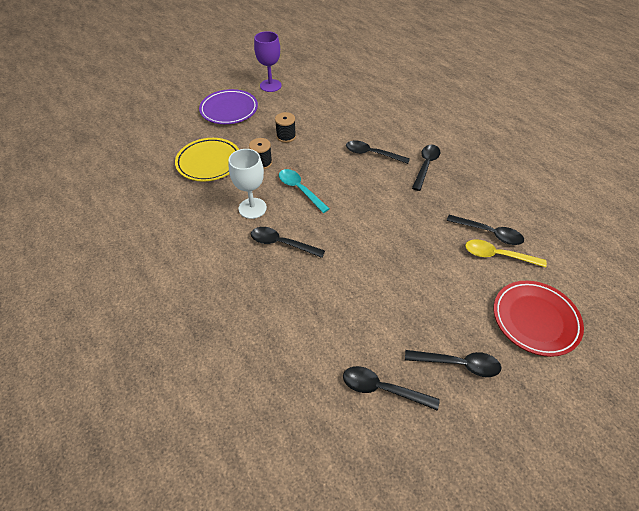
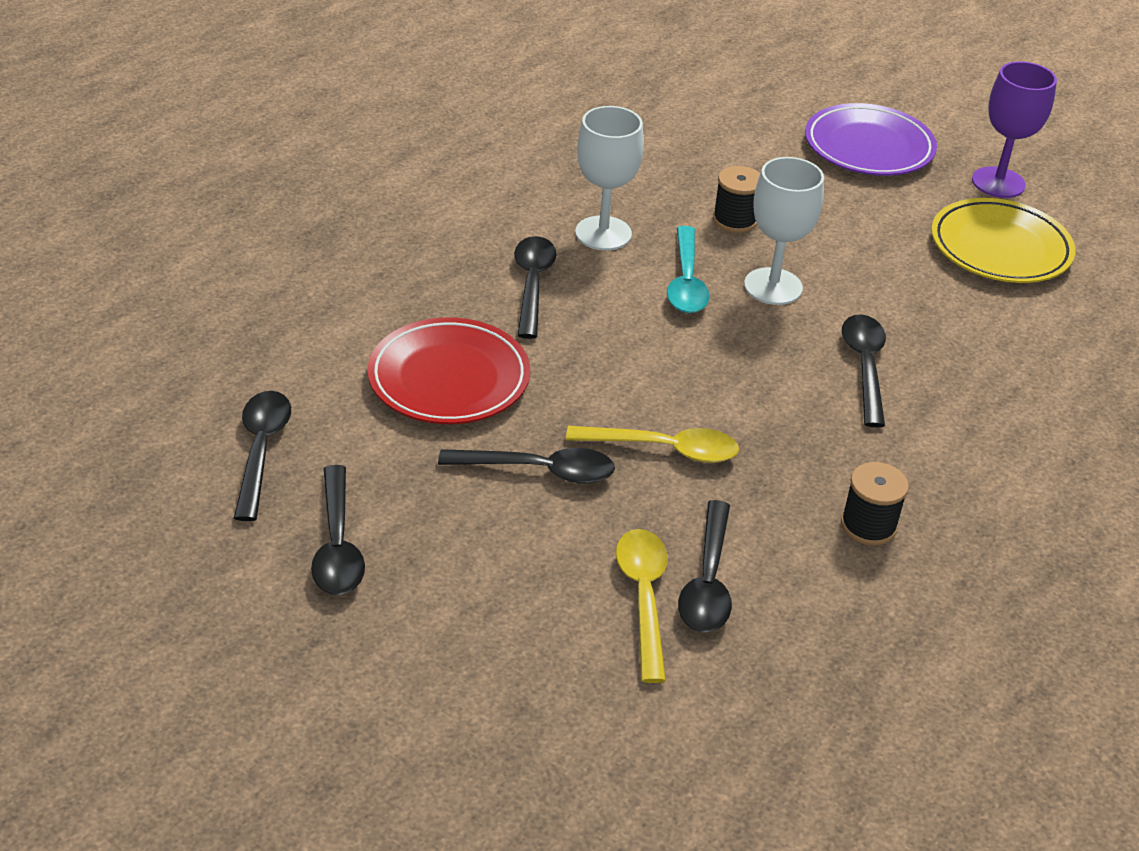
camera: 70 degrees right, 10 degrees down
(209, 162) = (695, 158): yellow plate -> yellow plate (1000, 248)
(286, 136) = (837, 235): black spool -> black spool (868, 525)
(300, 190) = (686, 282): turquoise spoon -> turquoise spoon turned 150 degrees clockwise
(313, 164) = (773, 286): none -> white goblet
(410, 226) = (664, 449): none -> yellow spoon
(426, 166) = (880, 458): black spoon -> black spoon (539, 470)
(535, 319) = (483, 663): red plate -> red plate (449, 378)

